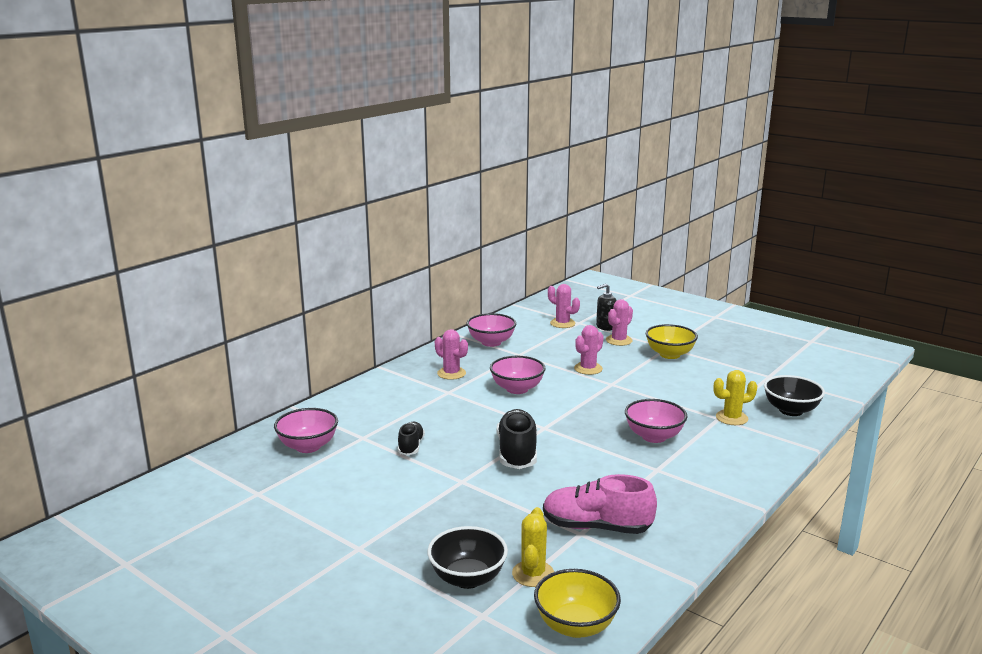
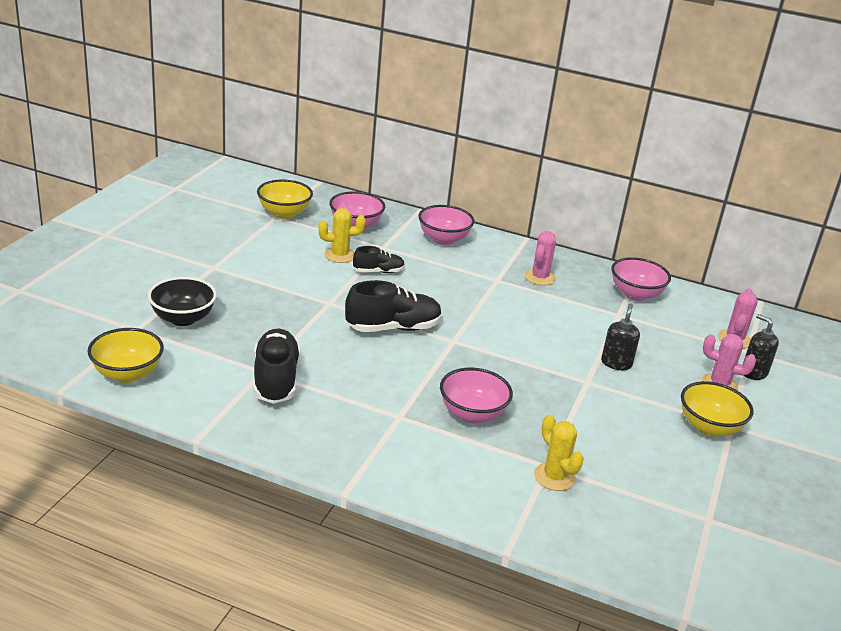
camera: 70 degrees right, 10 degrees up
(252, 487) = (284, 213): none -> yellow bowl
(517, 389) = (531, 319): pink bowl -> pink bowl (443, 239)
(533, 574) = (194, 349): yellow cactus -> yellow cactus (340, 255)
(588, 369) = (616, 363): pink cactus -> black soap dispenser
(596, 527) = (275, 380): pink shoe -> black shoe
(791, 410) = (609, 534): black bowl -> none

